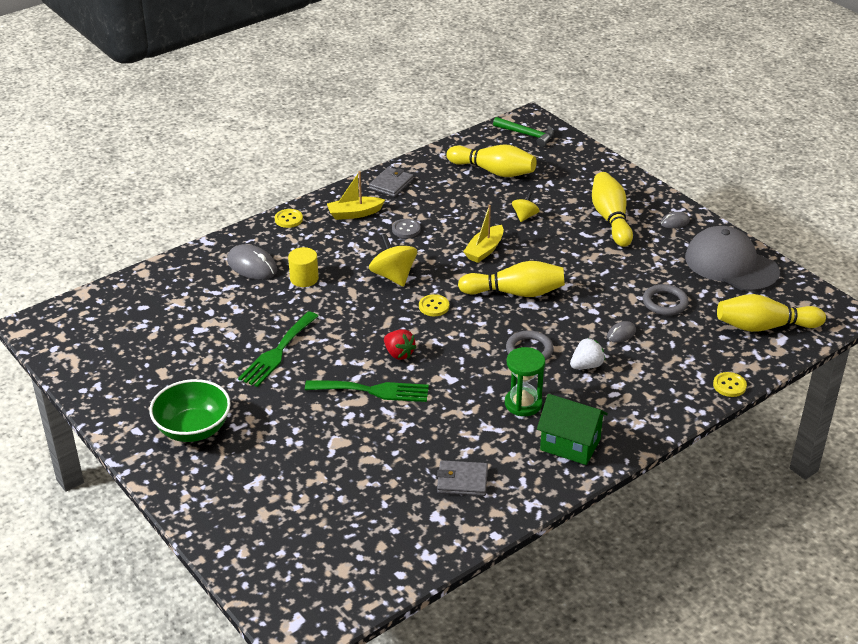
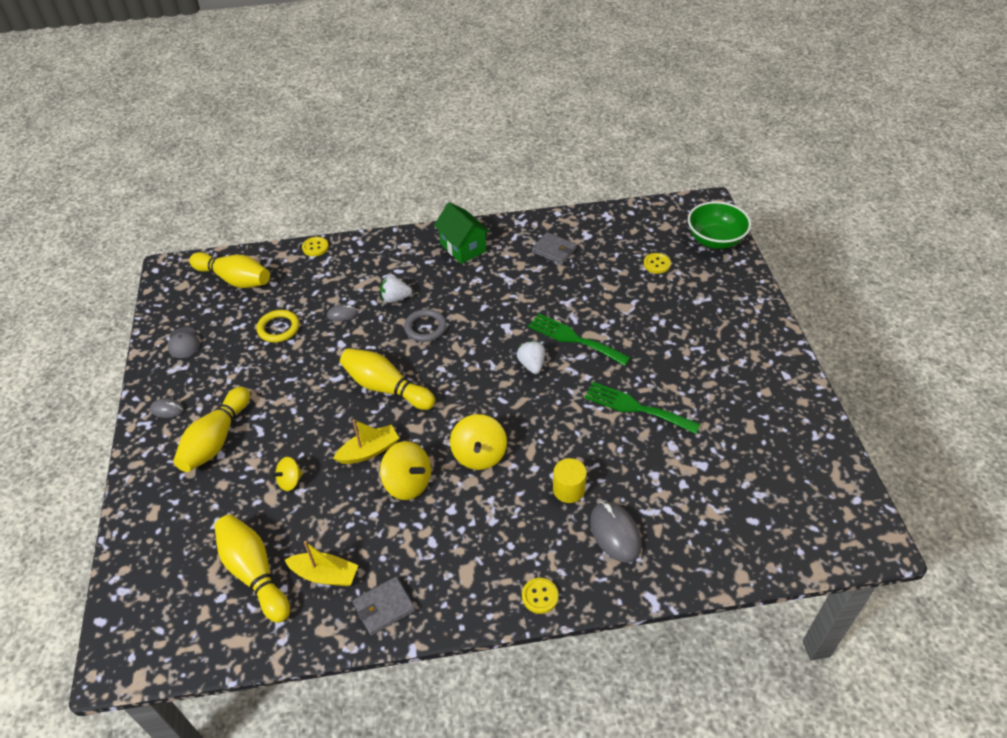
camera: 150 degrees left, 10 degrees up
(193, 429) = (736, 359): green bowl -> green bowl (715, 240)
(277, 352) = (636, 407): green fork -> green fork turned 120 degrees counterclockwise
(354, 214) = (460, 570): yellow boat -> yellow boat (325, 575)
(399, 354) = (531, 365): red strawberry -> white strawberry
(406, 229) = (422, 517): grey button -> none
(434, 243) = (408, 483): none -> yellow spinning top
(434, 306) = (468, 402): yellow button -> yellow button (657, 264)
(523, 404) = (469, 287): green hourglass -> none
(527, 135) = (152, 628): green hammer -> none
(665, 302) = (278, 328): grey ring -> yellow ring
(731, 264) = (183, 342): grey cap -> grey cap, size x0.44

